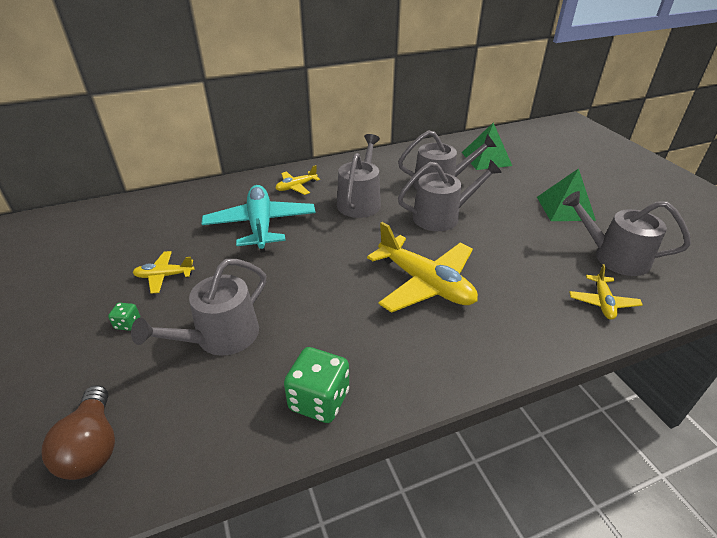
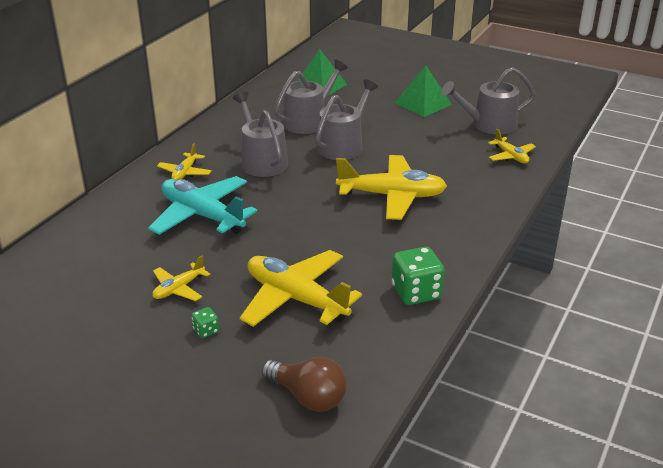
camera: 40 degrees left, 5 degrees down
(220, 337) = (296, 298): grey watering can -> yellow plane

